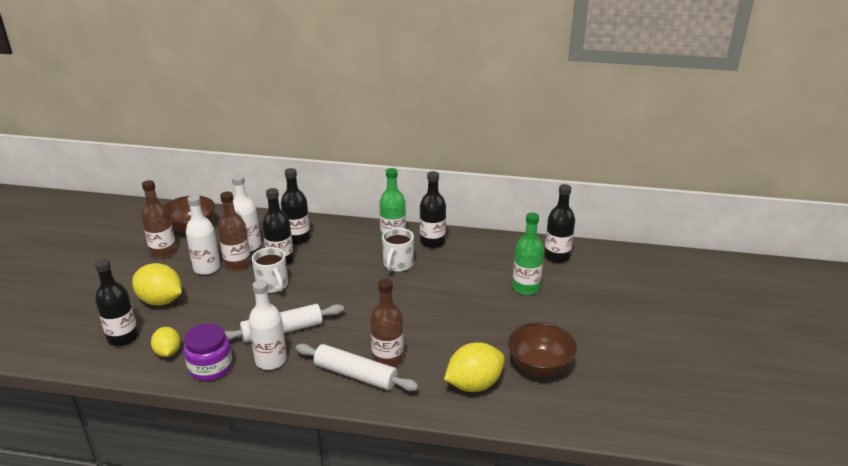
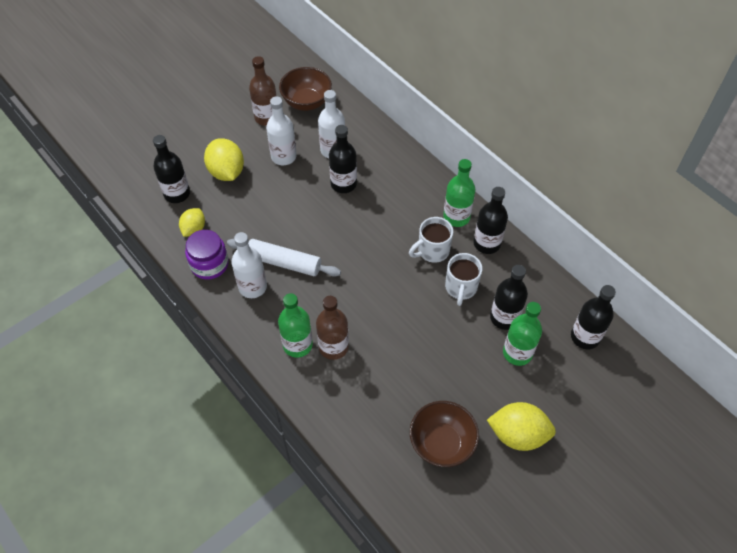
camera: 40 degrees right, 25 degrees up
(237, 264) = (308, 167): brown bottle -> none
(273, 285) = (315, 208): white mug -> white mug (461, 288)
(297, 238) = (377, 166): black bottle -> black bottle (504, 318)
(355, 375) = (297, 345): white rolling pin -> green bottle
(474, 384) = (374, 420): yellow lemon -> yellow lemon (518, 434)

